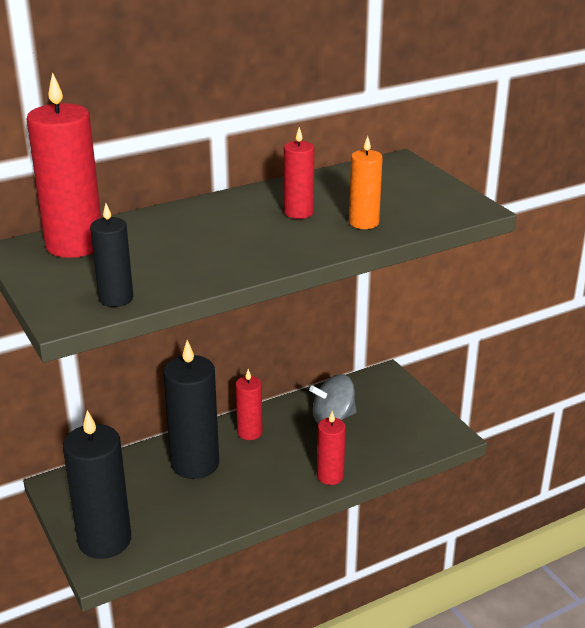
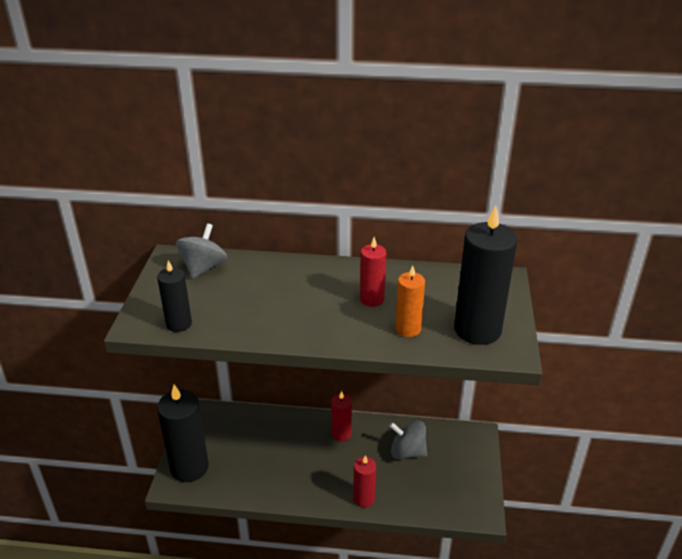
camera: 35 degrees right, 5 degrees up
(74, 245) = (203, 267): red candle -> grey spinning top
(195, 464) = (287, 440): black candle -> black candle (477, 330)

